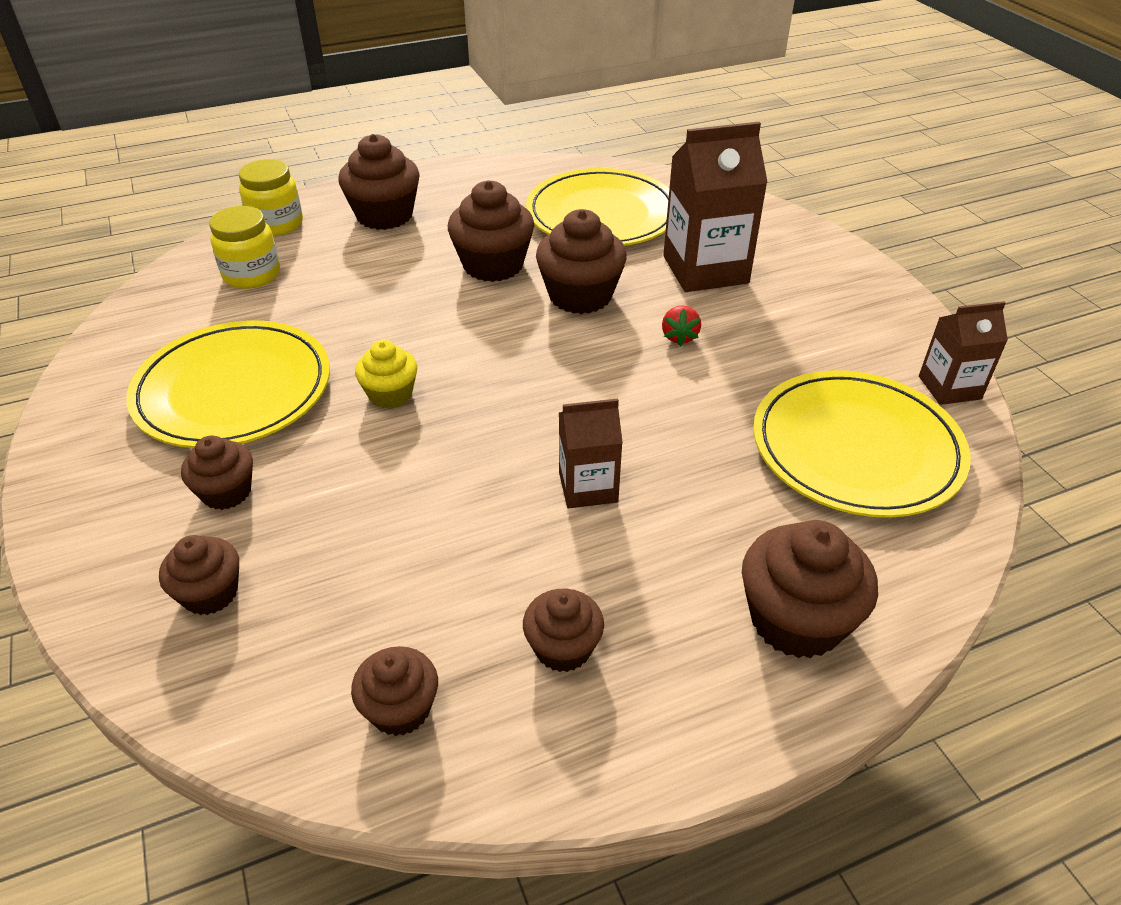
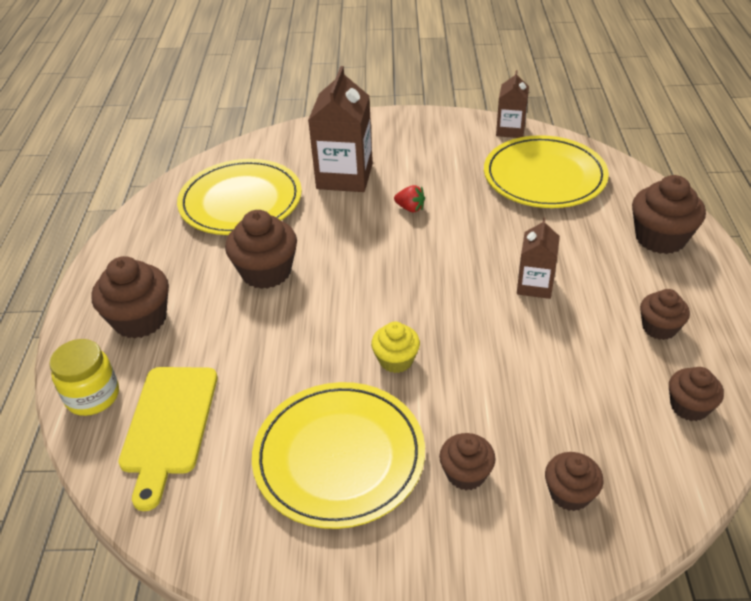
camera: 65 degrees left, 0 degrees up
(252, 275) = (169, 425): yellow jar -> yellow cutting board
(580, 296) = (336, 238): brown cupcake -> none

